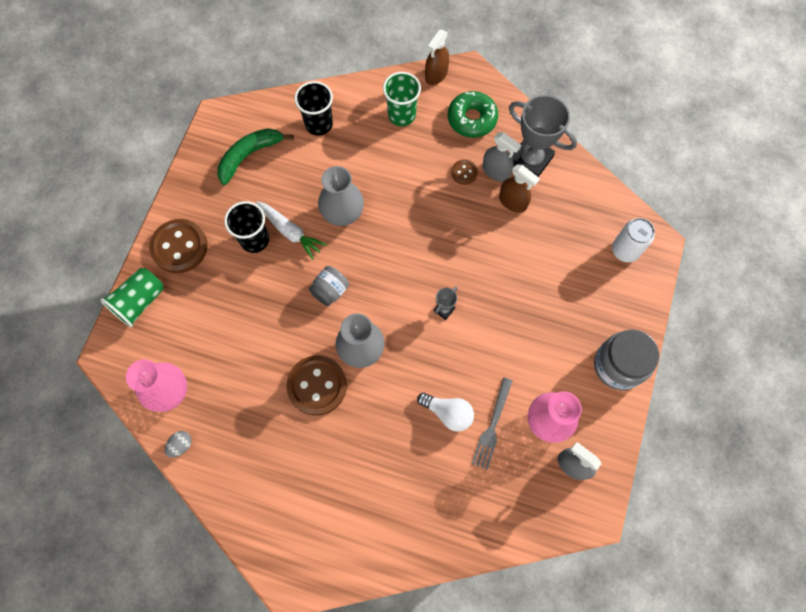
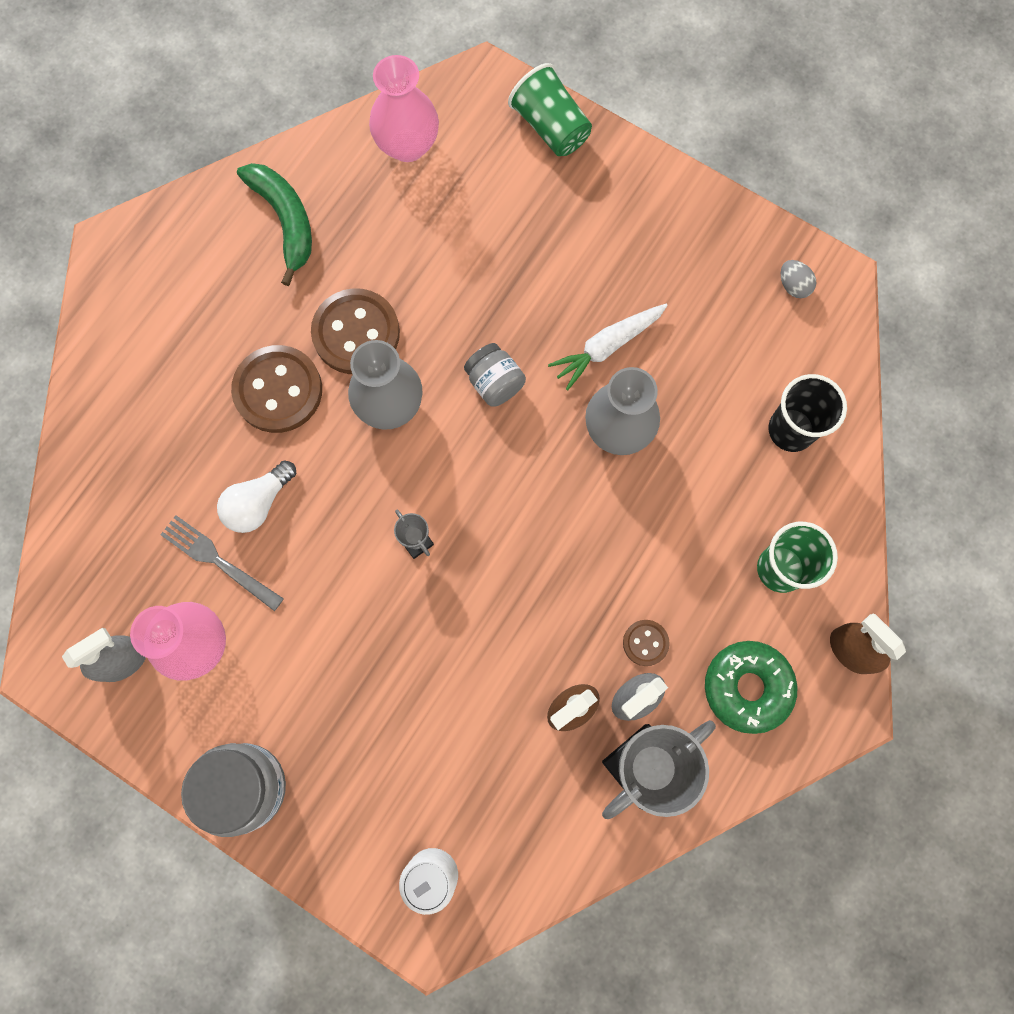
camera: 105 degrees right, 5 degrees up
(179, 247) = (622, 190): brown button -> brown button (278, 390)
(181, 445) = (330, 148): grey egg -> grey egg (793, 286)
(249, 156) = (755, 312): green banana -> green banana (285, 220)
(254, 240) = (607, 294): black cup -> none

